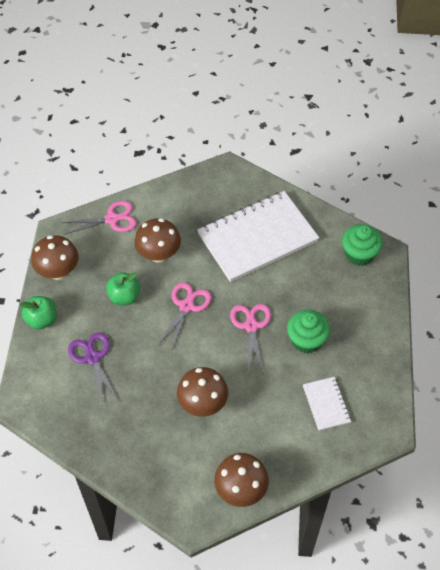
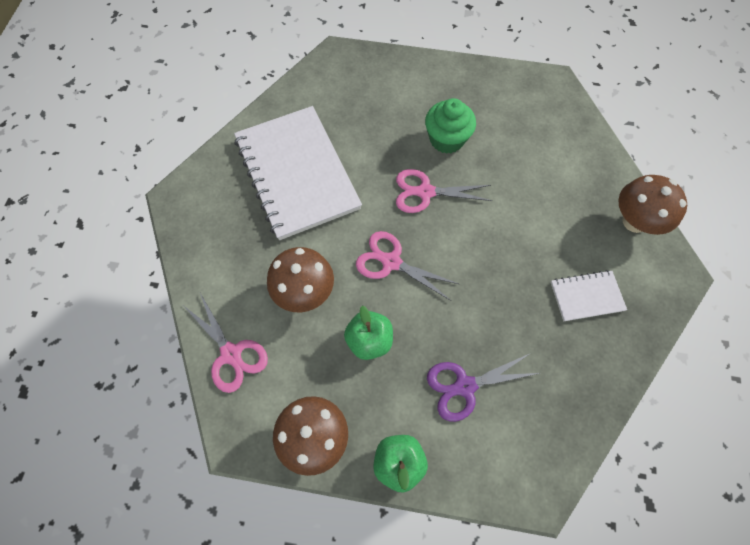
camera: 85 degrees left, 10 degrees up
(112, 219) = (231, 354): pink scissors -> pink scissors turned 150 degrees clockwise
(202, 404) = (530, 253): brown mushroom -> none
(326, 404) = (527, 131): white notebook -> white notebook (586, 296)
(359, 254) = (336, 77): green cupcake -> none

